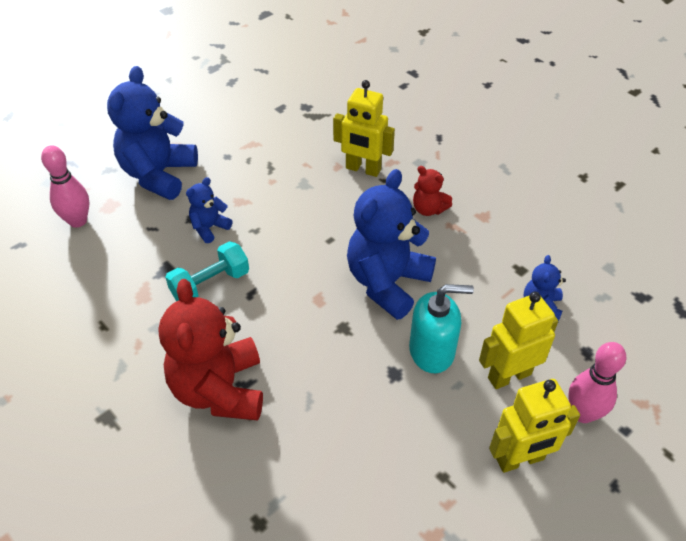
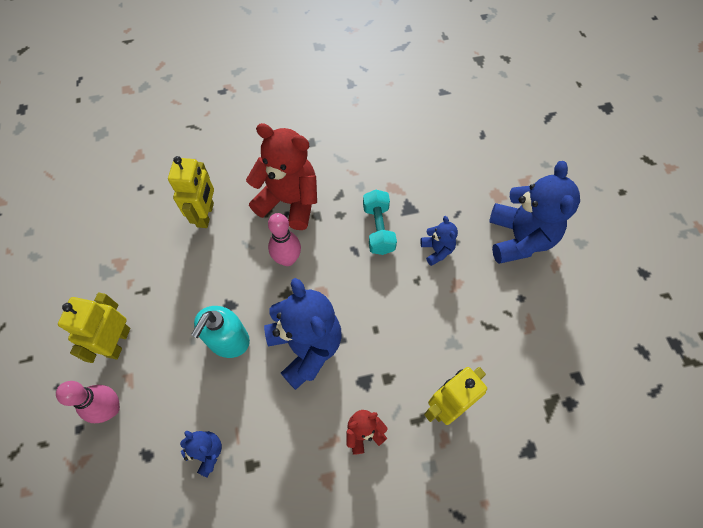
camera: 120 degrees right, 15 degrees up
(78, 221) = (490, 172): pink bowling pin -> pink bowling pin (287, 259)
(158, 175) = (519, 238): blue teddy bear -> blue teddy bear turned 45 degrees clockwise
(509, 375) = (173, 379): yellow robot -> yellow robot (206, 215)

